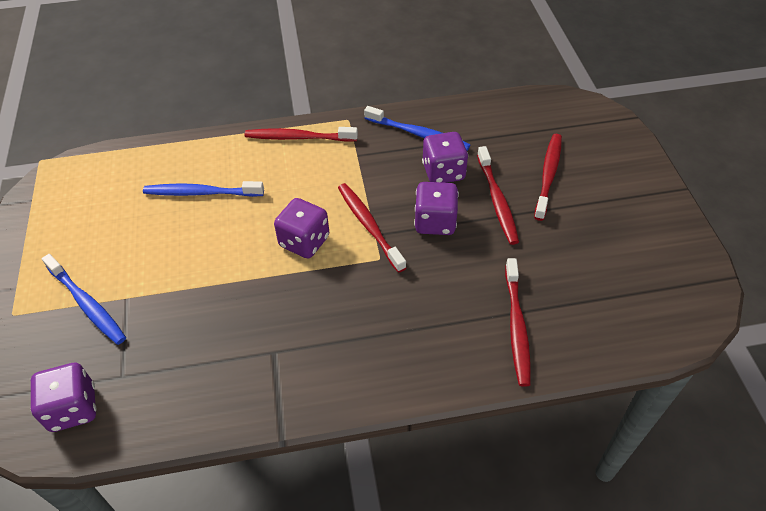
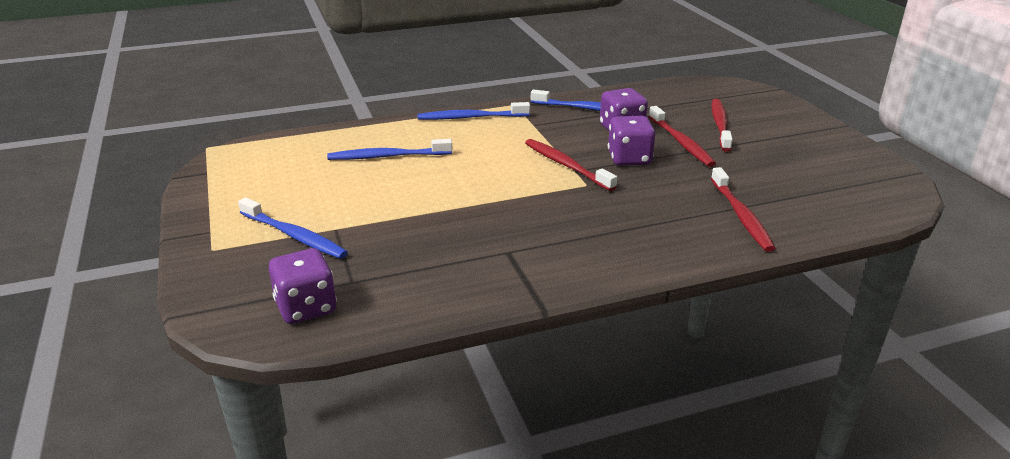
camera: 10 degrees left, 20 degrees down
(298, 137) = (470, 117): red toothbrush -> blue toothbrush
(304, 241) = (506, 179): purple dice -> none

